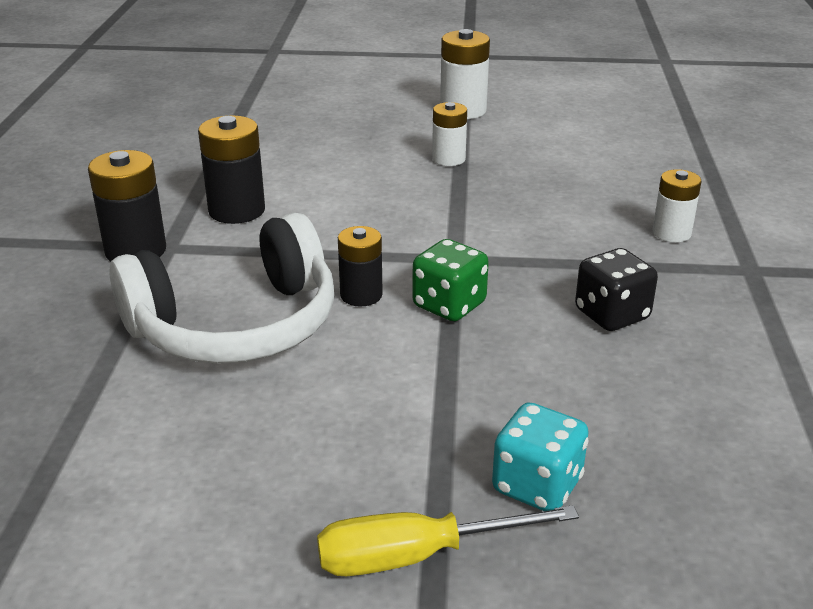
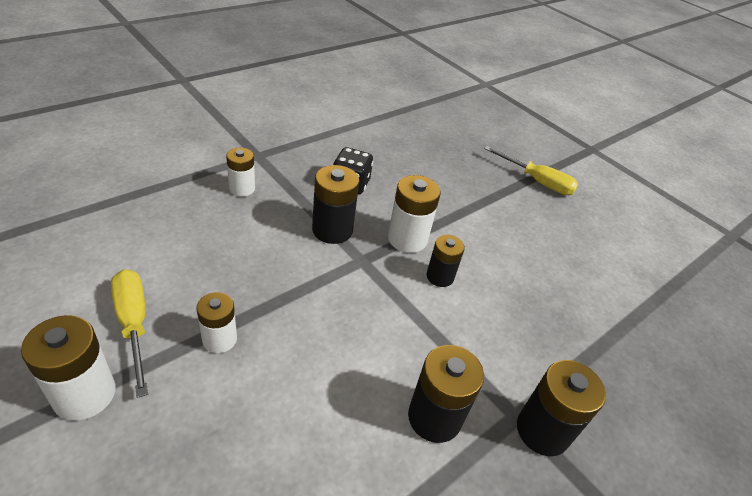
camera: 140 degrees left, 10 degrees up
(236, 325) = (523, 309): white headphones -> none
(449, 305) = (407, 239): green dice -> white battery
(510, 136) = (134, 324): none -> yellow screwdriver
(527, 260) = (332, 230): none -> black battery
(537, 485) = (476, 169): turquoise dice -> none

